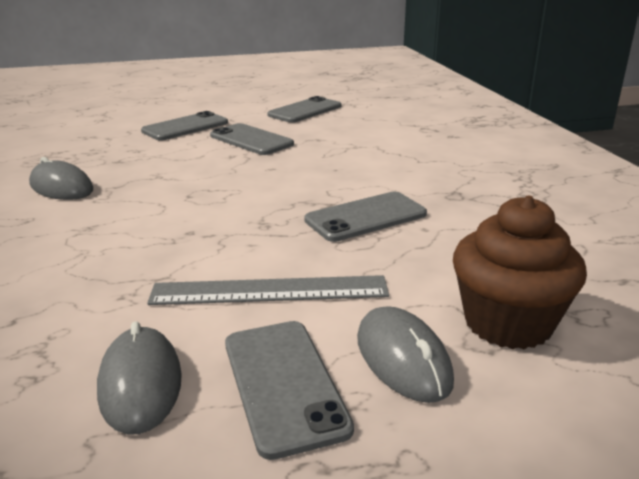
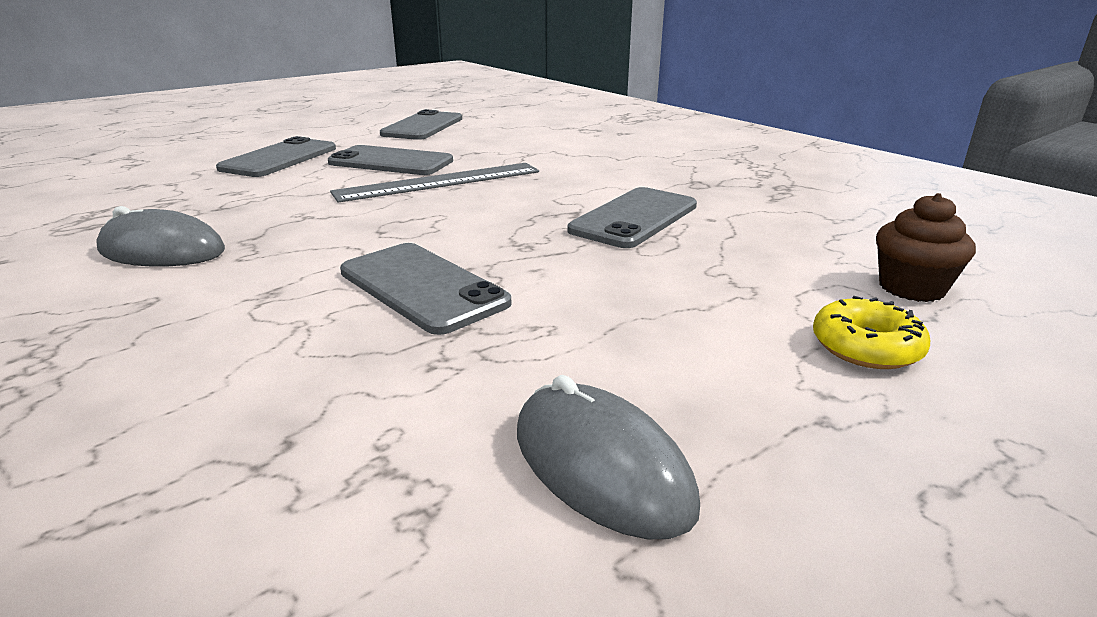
camera: 25 degrees left, 0 degrees up
(269, 291) = (625, 313): grey ruler -> grey ruler (439, 182)
(283, 384) = (780, 411): grey phone -> grey phone (422, 287)
(403, 358) = (866, 347): grey mouse -> yellow donut
(508, 323) = (911, 288): brown cupcake -> brown cupcake, size x0.60

